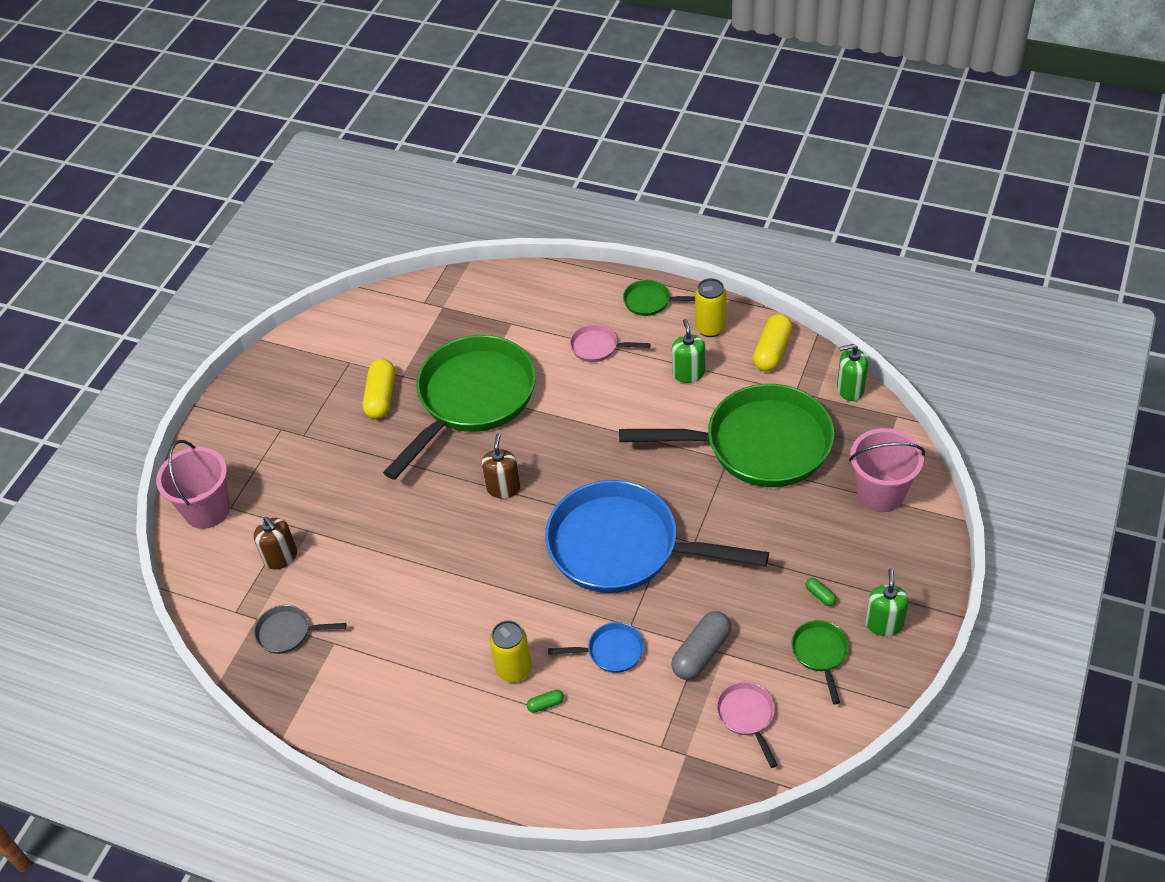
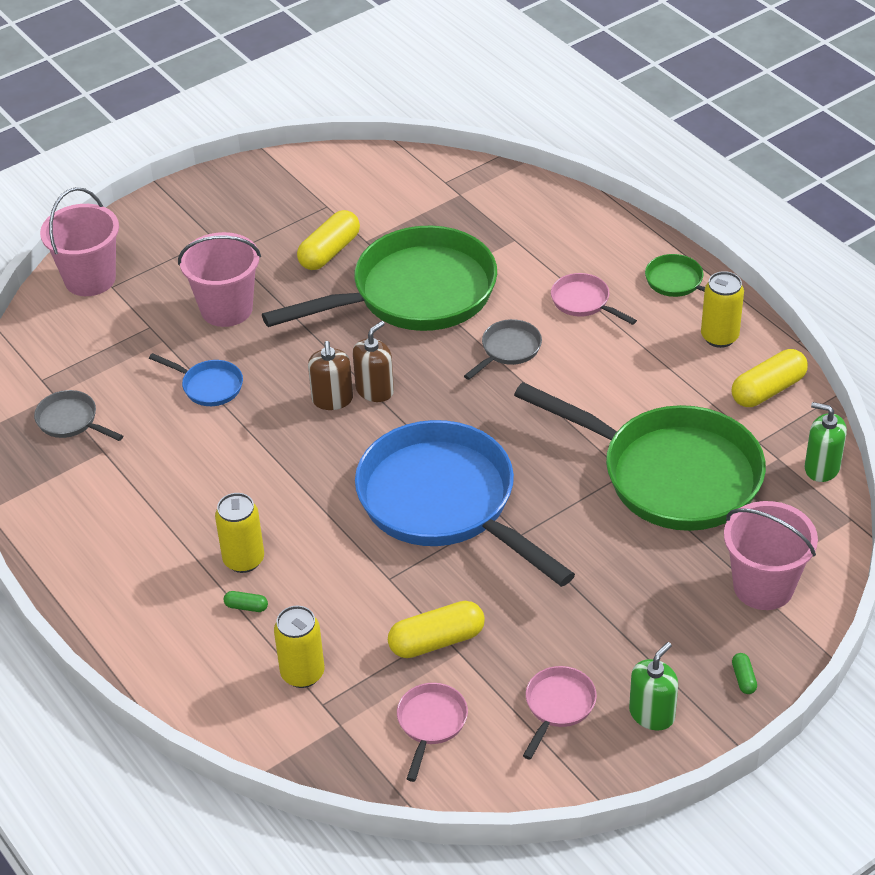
camera: 30 degrees right, 5 degrees down
(281, 557) = (119, 352): brown soap dispenser -> brown soap dispenser (332, 399)
(338, 480) = (226, 309): none -> pink bucket
(574, 409) = (508, 350): none -> grey pan
(611, 651) = (349, 592): blue pan -> blue pan (209, 386)
(628, 731) = (302, 673): none -> yellow can
(688, 373) = (657, 370): green soap dispenser -> none
(701, 653) = (436, 641): grey capsule -> yellow capsule
(820, 595) = (607, 651): green capsule -> green capsule (743, 678)
(820, 653) = (558, 706): green pan -> pink pan

